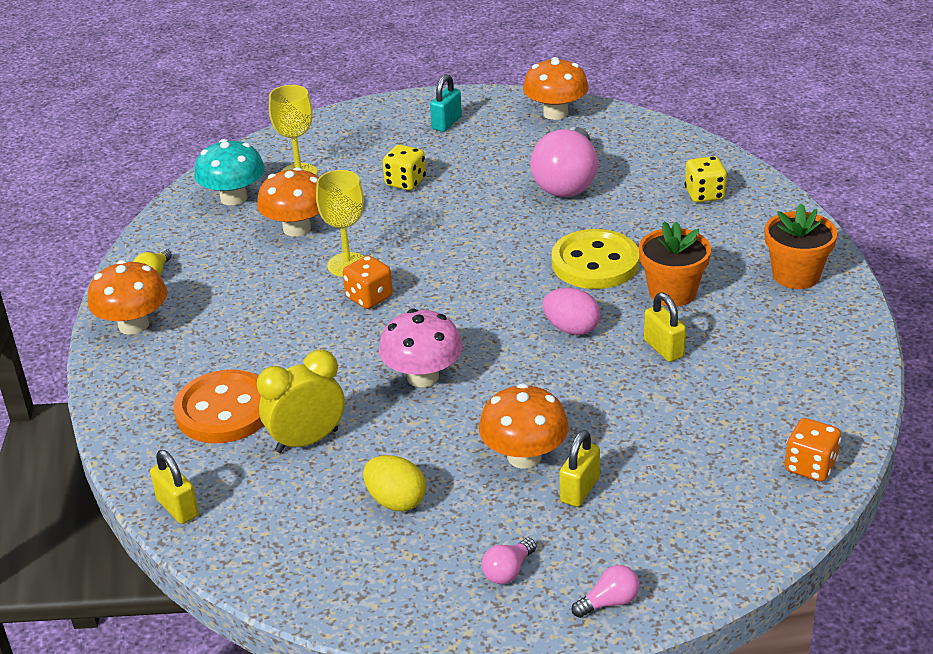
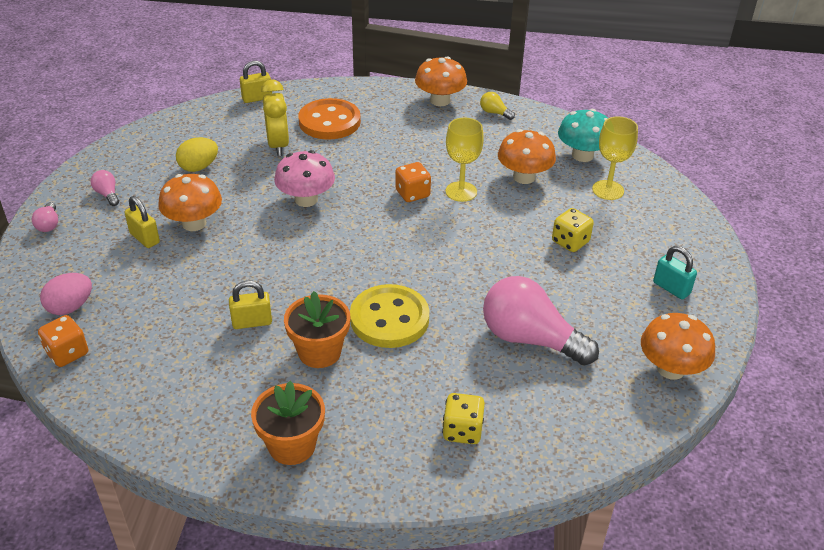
camera: 105 degrees right, 5 degrees up
(571, 329) = (310, 280): pink egg -> pink egg (70, 307)

